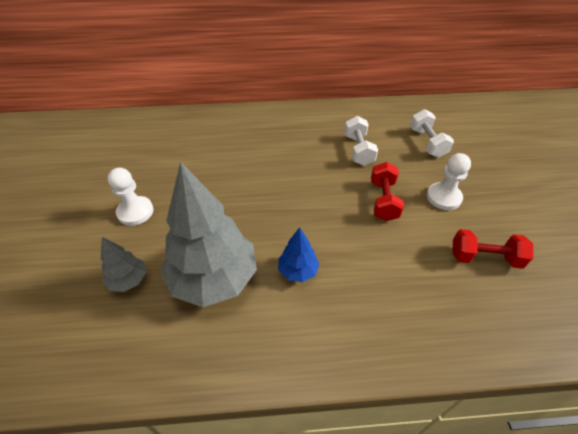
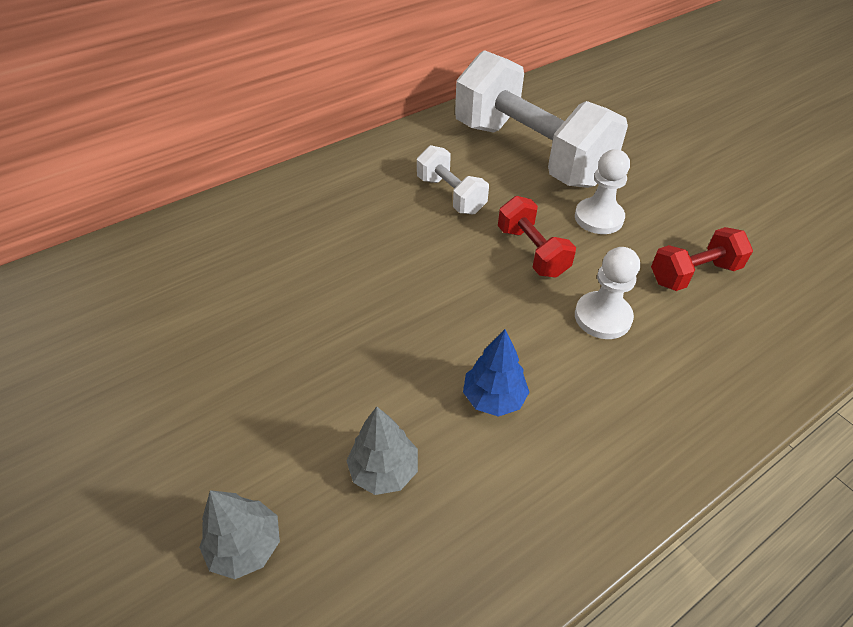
camera: 30 degrees left, 0 degrees up
(135, 212) = (171, 431): white pawn -> white pawn (602, 317)
(214, 278) = (384, 470): grey tree -> grey tree, size x0.46
(427, 143) = (530, 153): white dumbbell -> white dumbbell, size x2.20

